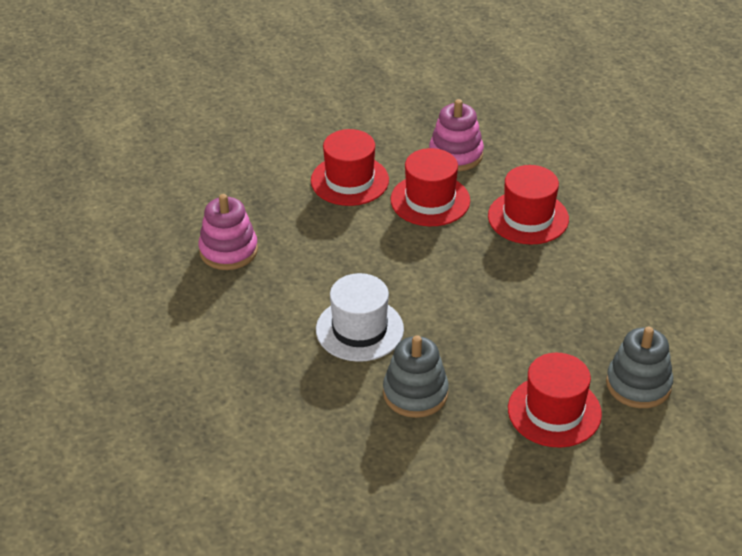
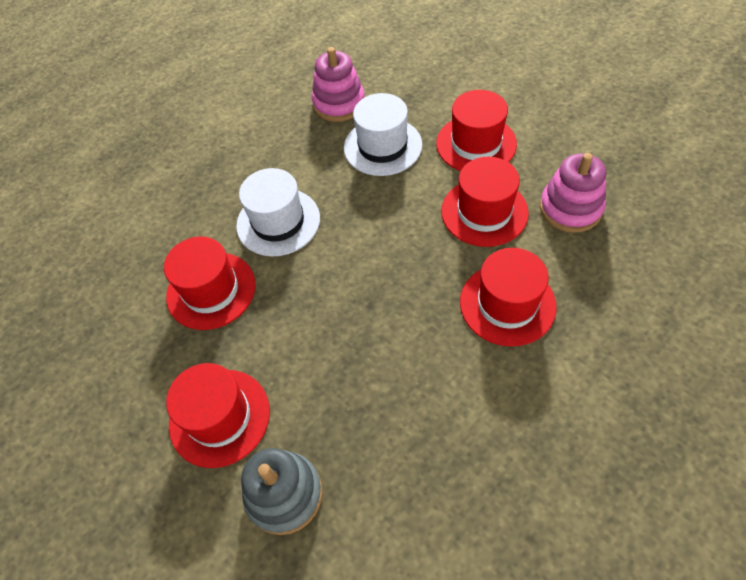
camera: 75 degrees right, 15 degrees up
(311, 237) = (382, 146): none -> white hat
(415, 393) = (211, 290): grey stacking toy -> red hat

